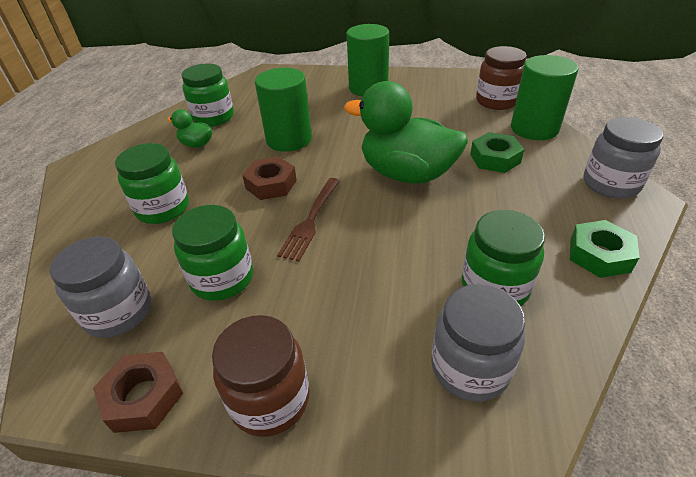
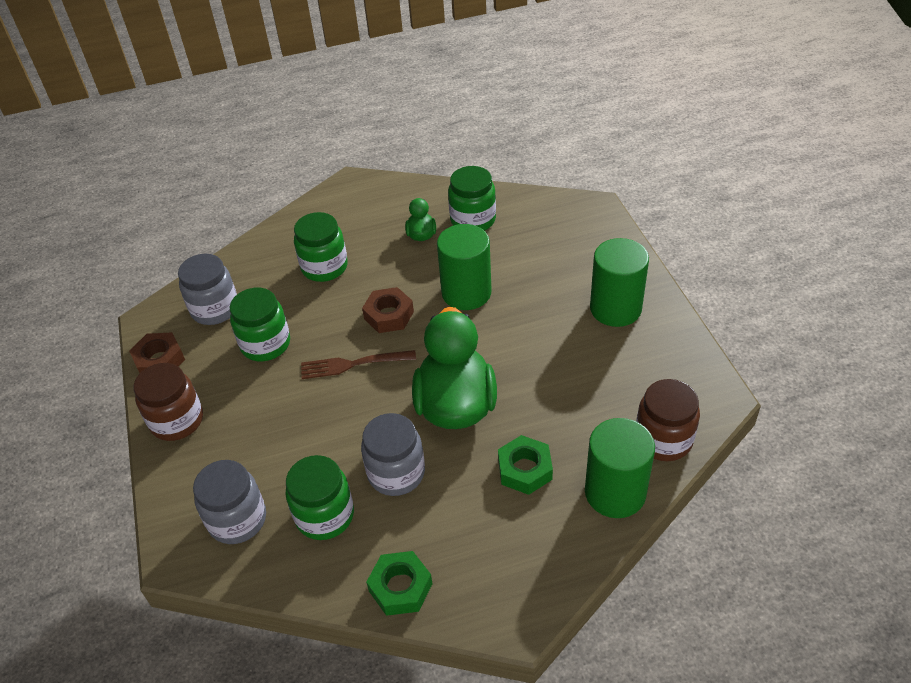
camera: 65 degrees right, 5 degrees up
(610, 184) = (530, 585): grey jar -> grey jar (396, 473)

